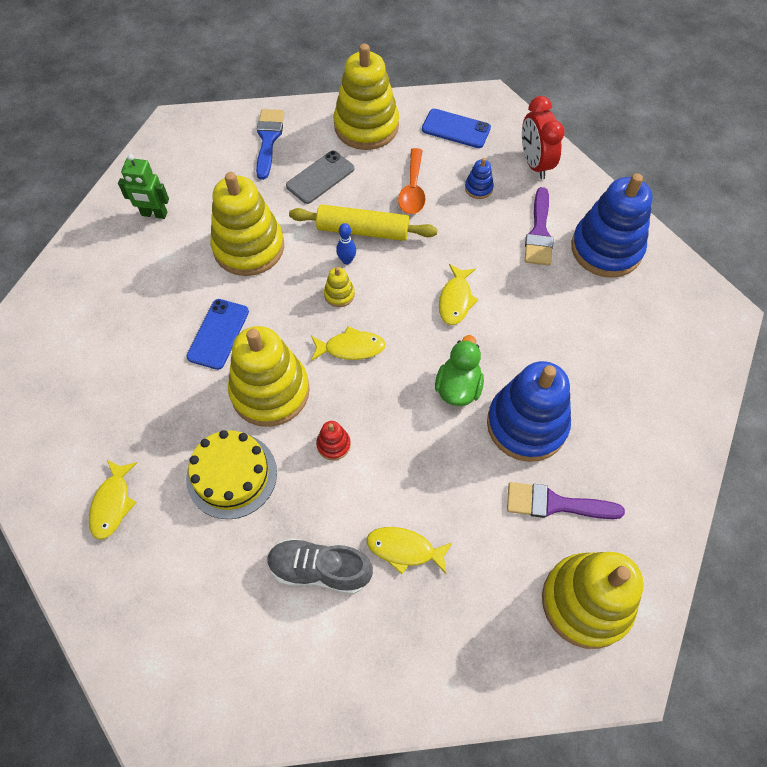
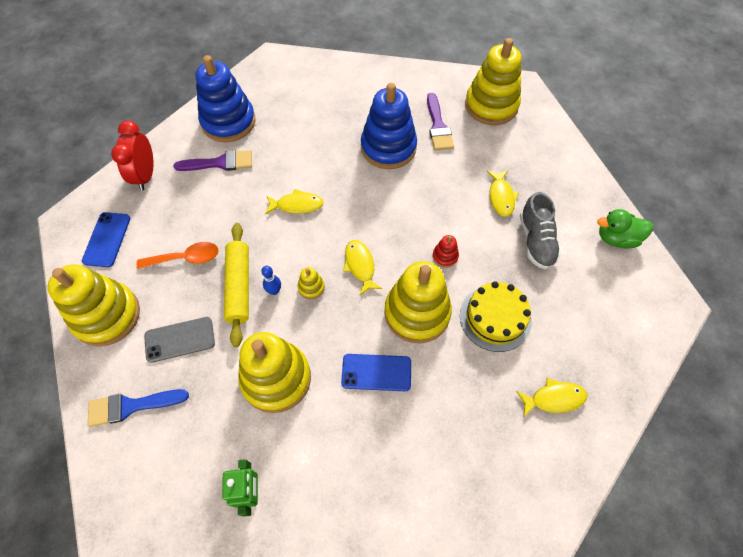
camera: 105 degrees left, 0 degrees up
(320, 177) = (180, 339): grey phone -> grey phone turned 45 degrees counterclockwise
(458, 387) = (372, 190): green duck -> green duck (616, 238)
(478, 188) = (178, 210): blue stacking toy -> none
(535, 164) = (146, 175): red clock -> red clock turned 120 degrees clockwise

